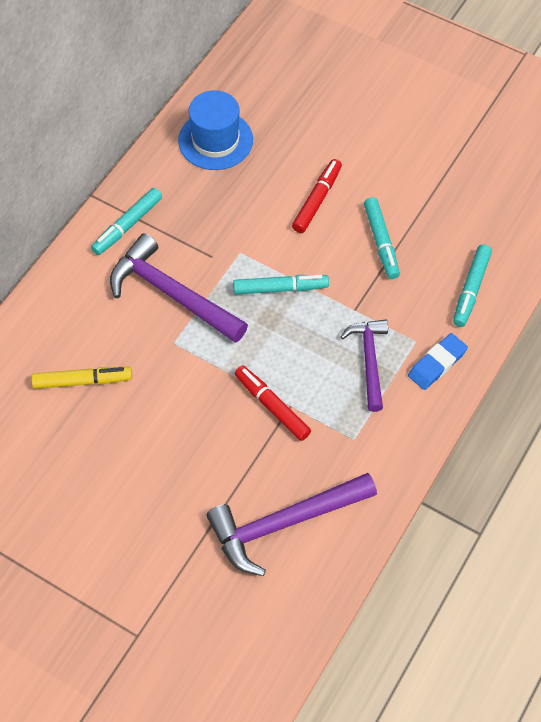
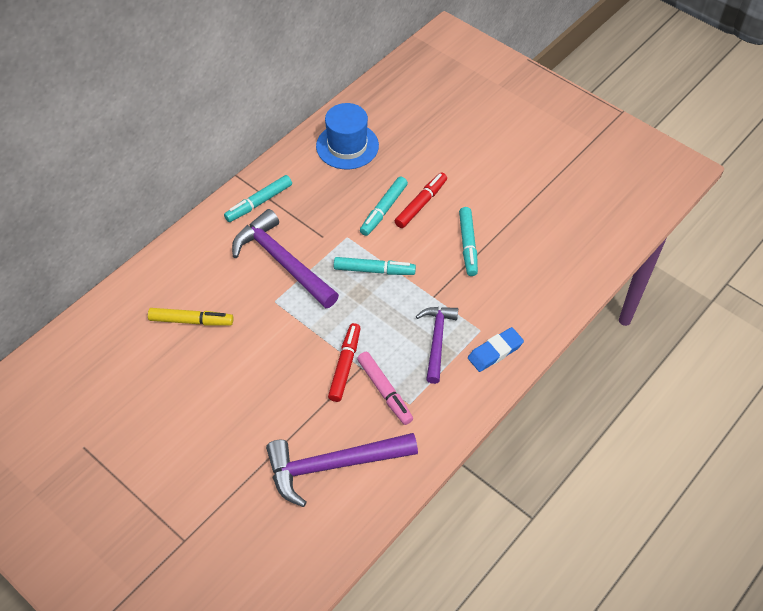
camera: 10 degrees right, 5 degrees down
(272, 406) = (345, 365): red marker -> red marker turned 45 degrees clockwise
(323, 429) = (384, 391): none -> pink marker
(471, 289) = (537, 294): turquoise marker -> turquoise marker (383, 210)

